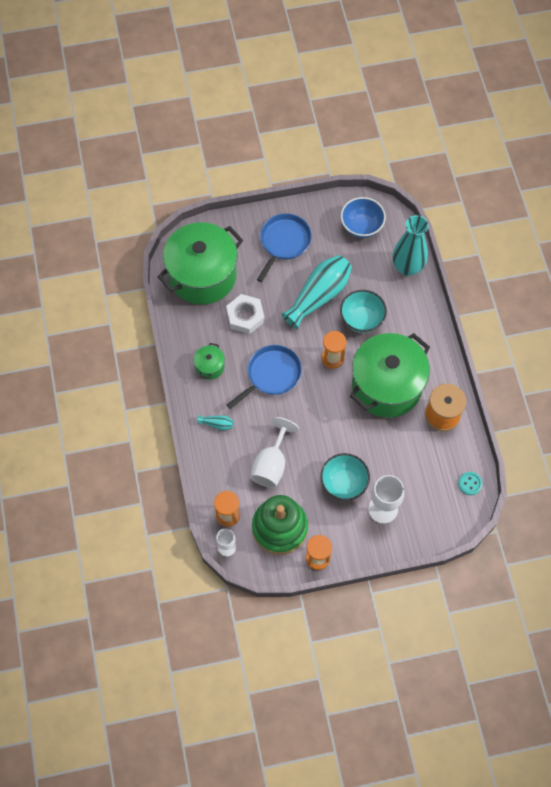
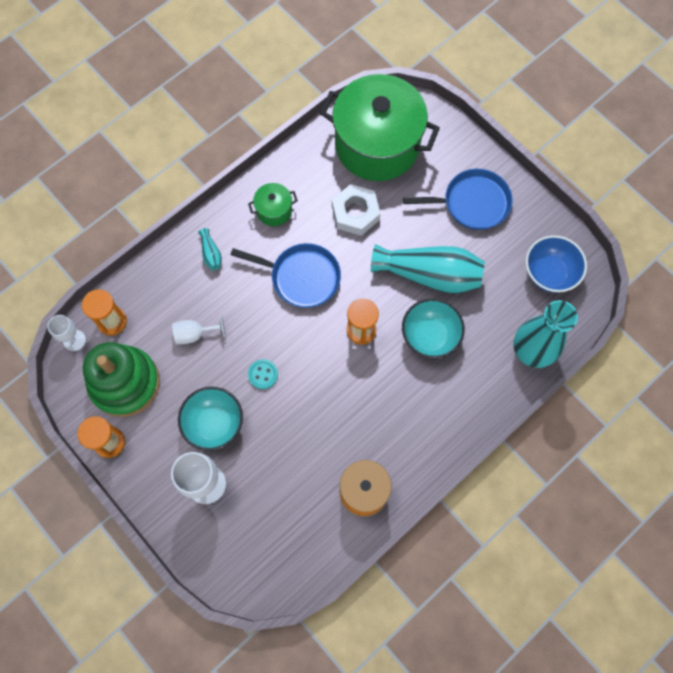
camera: 60 degrees right, 5 degrees up
(271, 464) = (194, 334): white goblet -> white goblet, size x0.60
(386, 386) = (362, 408): green pot -> none
(470, 484) = (293, 571): turquoise button -> turquoise button (263, 374)

